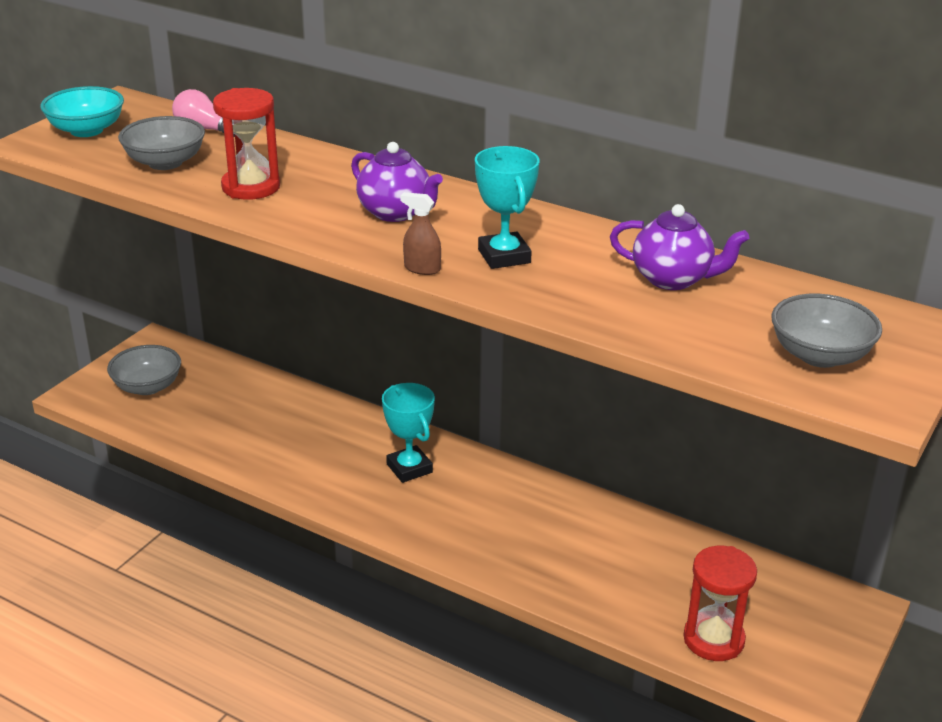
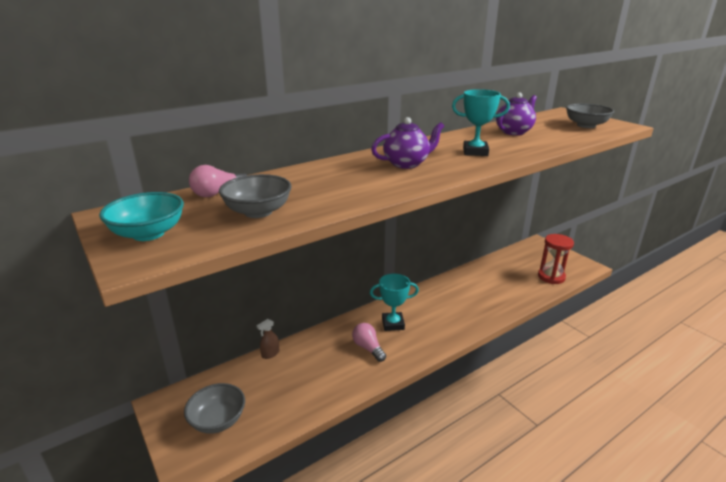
camera: 65 degrees left, 5 degrees down
(251, 187) = (333, 191): red hourglass -> none
(336, 459) = (368, 348): none -> pink light bulb
(422, 268) = (480, 168): brown spray bottle -> brown spray bottle (270, 354)

